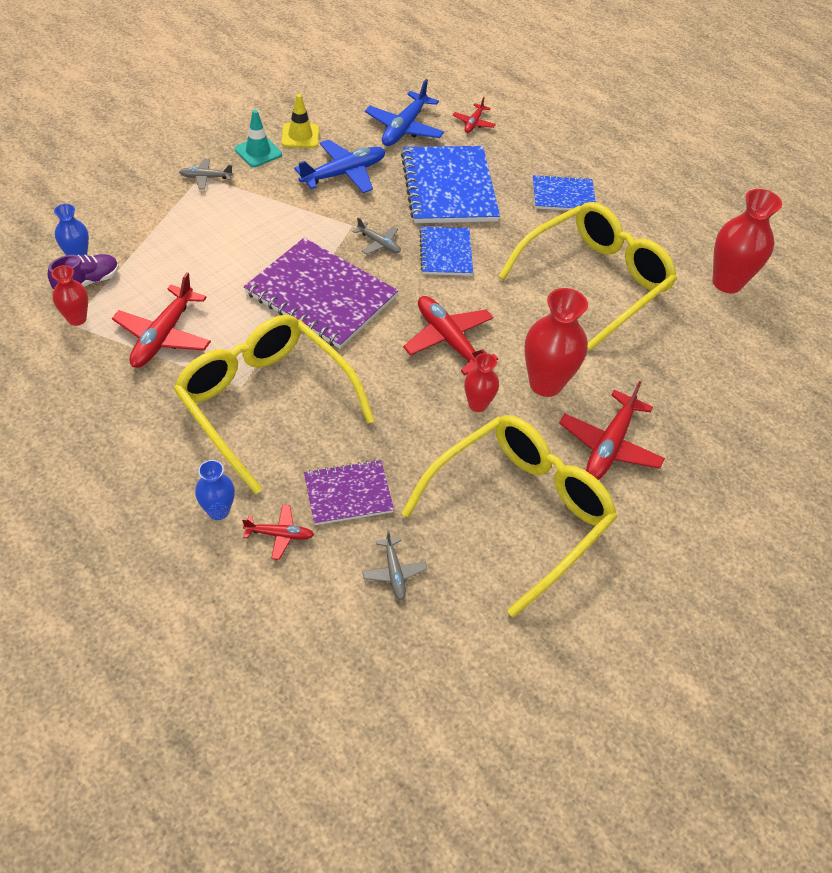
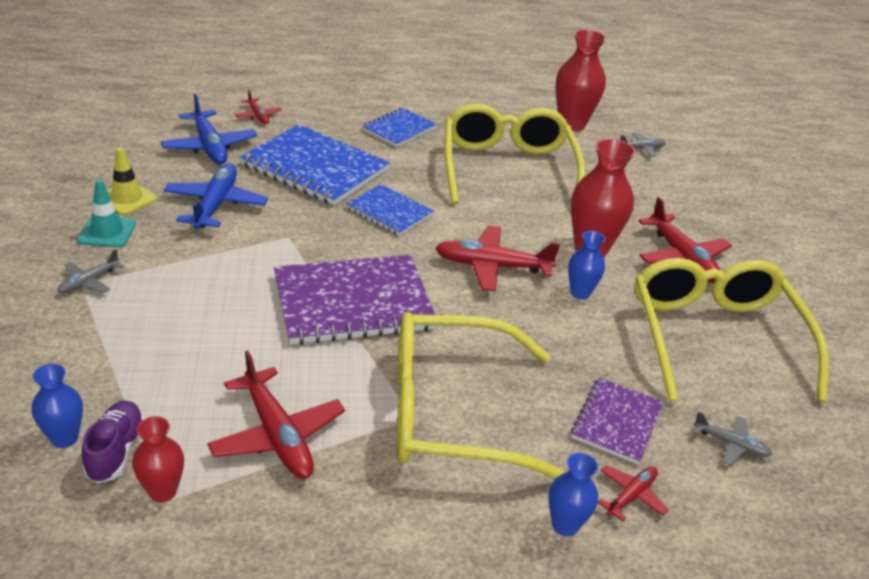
camera: 50 degrees left, 15 degrees down
(379, 243) = (331, 236): grey plane -> grey plane (641, 149)
(477, 404) = (580, 293): red vase -> blue vase

